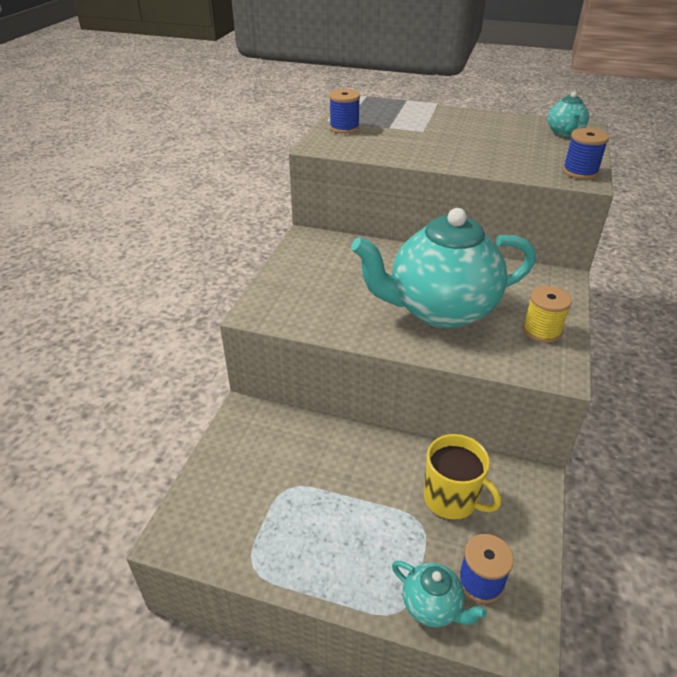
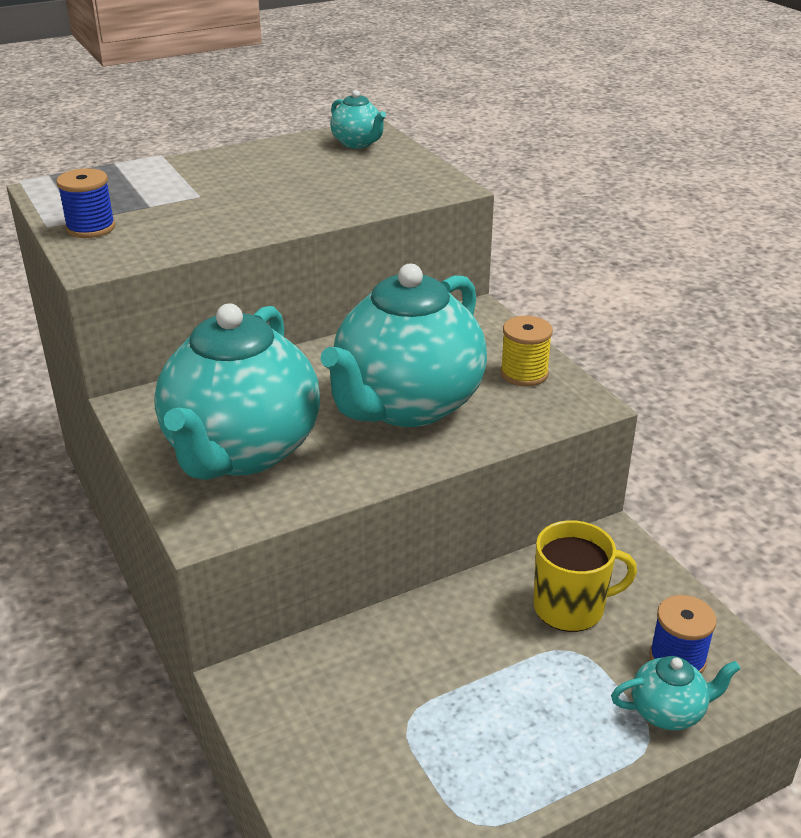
camera: 45 degrees left, 5 degrees down
(322, 286) = (241, 451): none -> turquoise teapot
(580, 172) = (434, 181): blue spool -> none

